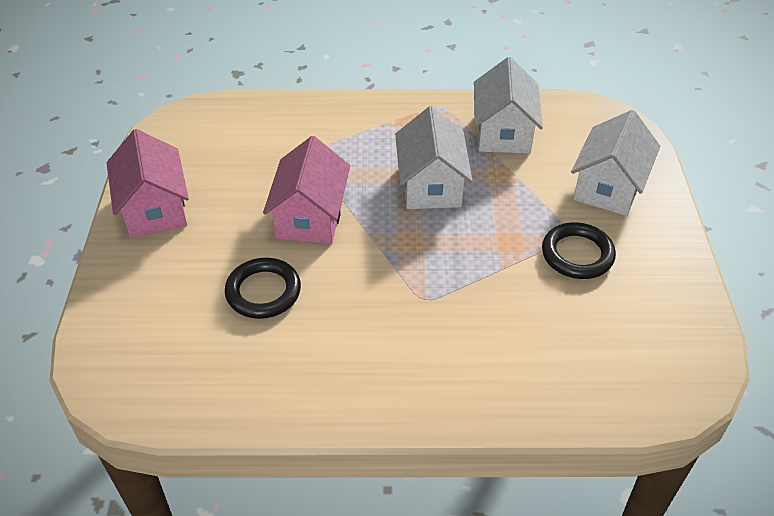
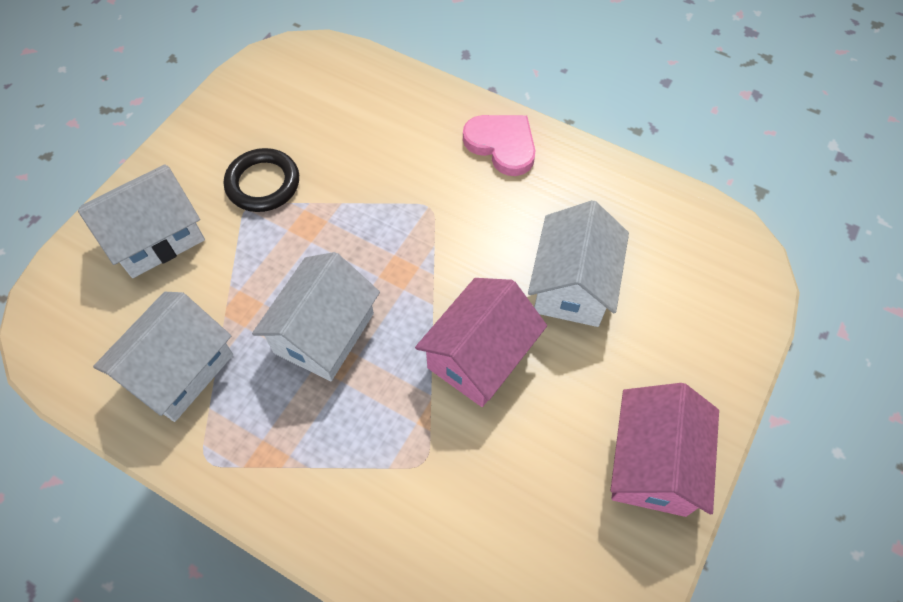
camera: 150 degrees left, 15 degrees up
(263, 292) = (572, 285): black ring -> white house
(400, 387) = (502, 145): none -> pink heart

